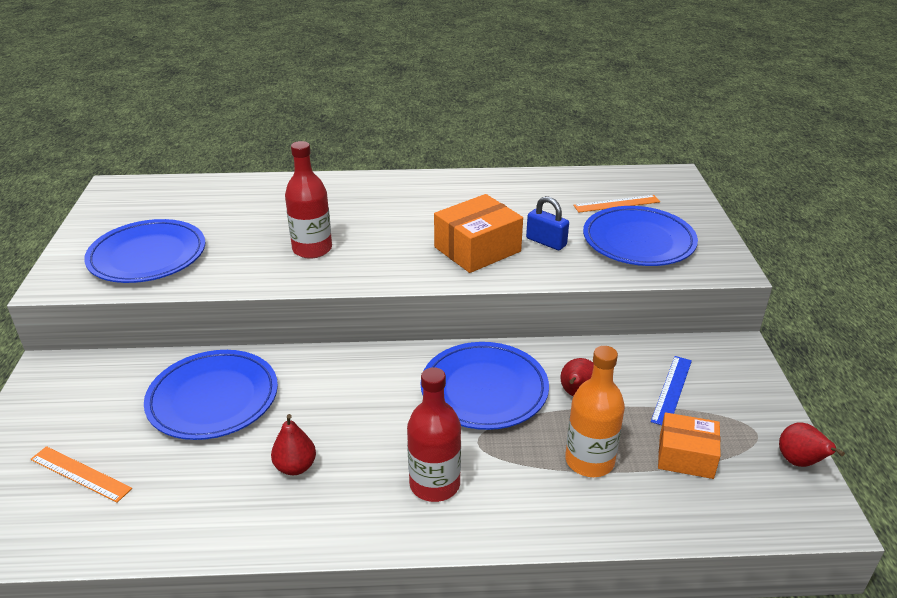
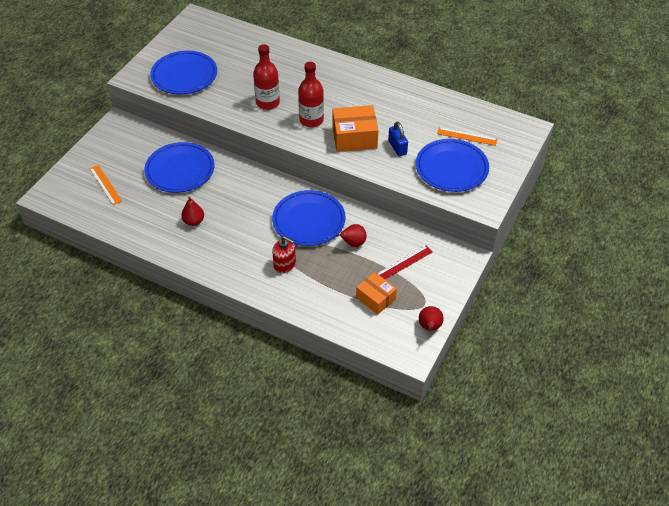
camera: 30 degrees right, 15 degrees up
(434, 484) = (247, 257): red bottle -> red bottle (311, 120)
(505, 468) = (285, 264): none -> red soap dispenser
(589, 461) = (327, 279): orange bottle -> none
(671, 390) = (404, 263): blue ruler -> red ruler

